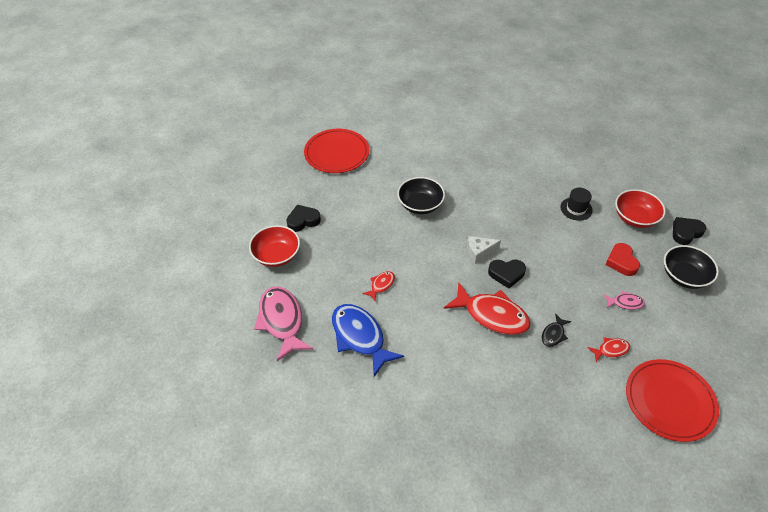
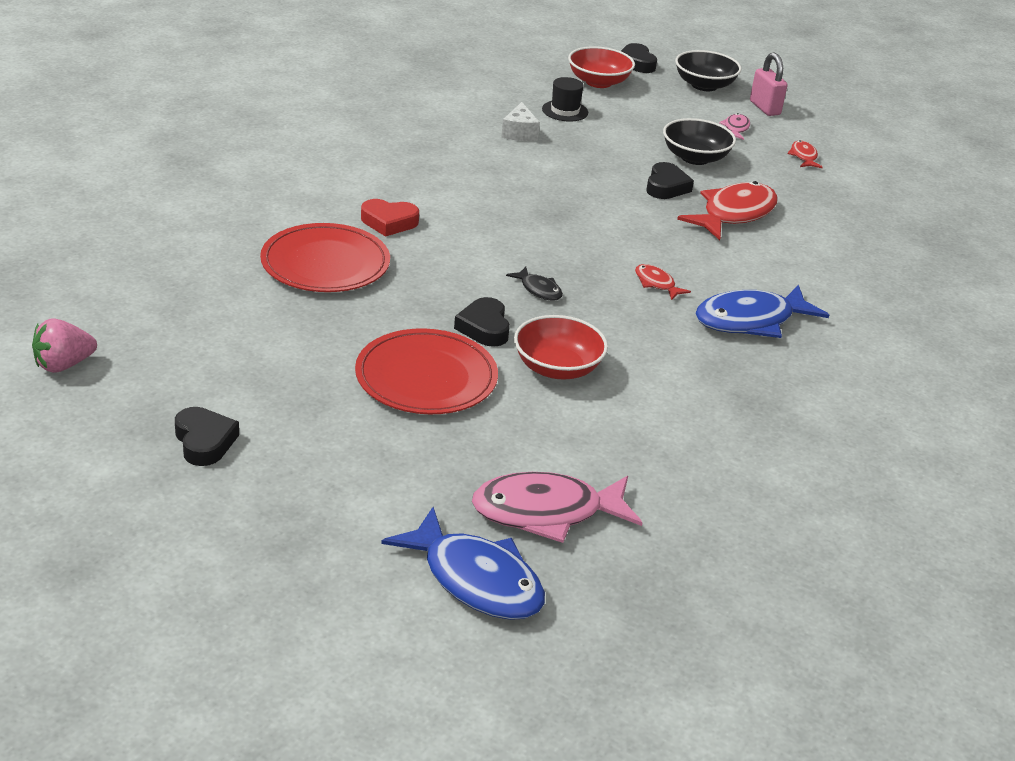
camera: 80 degrees left, 15 degrees down
(107, 256) = (476, 580): none -> blue fish
(185, 154) = (204, 441): none -> black heart
(225, 104) = (63, 365): none -> pink strawberry
(282, 321) = (704, 385): pink fish -> pink fish (546, 512)
(420, 205) = (500, 216): black bowl -> black bowl (695, 158)
(479, 252) = (619, 195): white cheese -> white cheese (519, 133)
(553, 334) = (774, 183): black fish -> black fish (539, 290)
(621, 262) = (670, 111): red heart -> red heart (389, 222)
(669, 401) = (877, 146): red plate -> red plate (426, 377)
(677, 318) = (764, 108): none -> pink padlock

